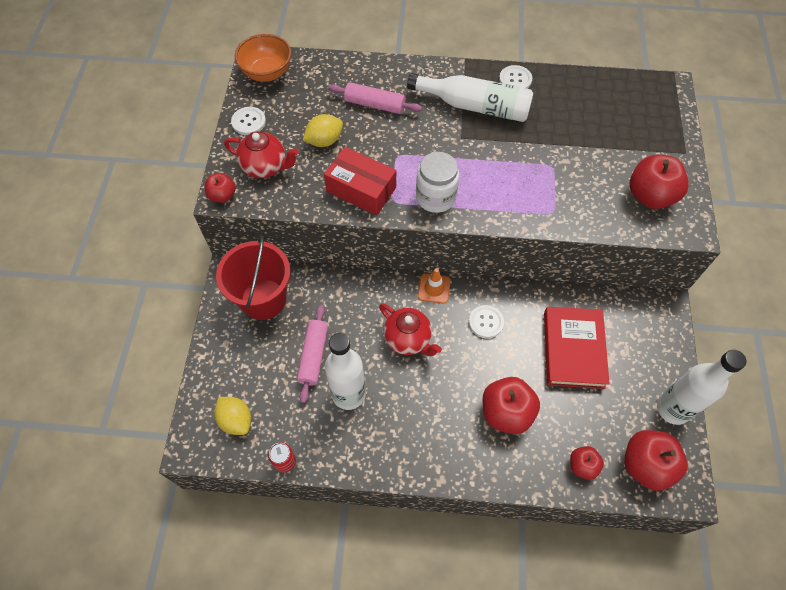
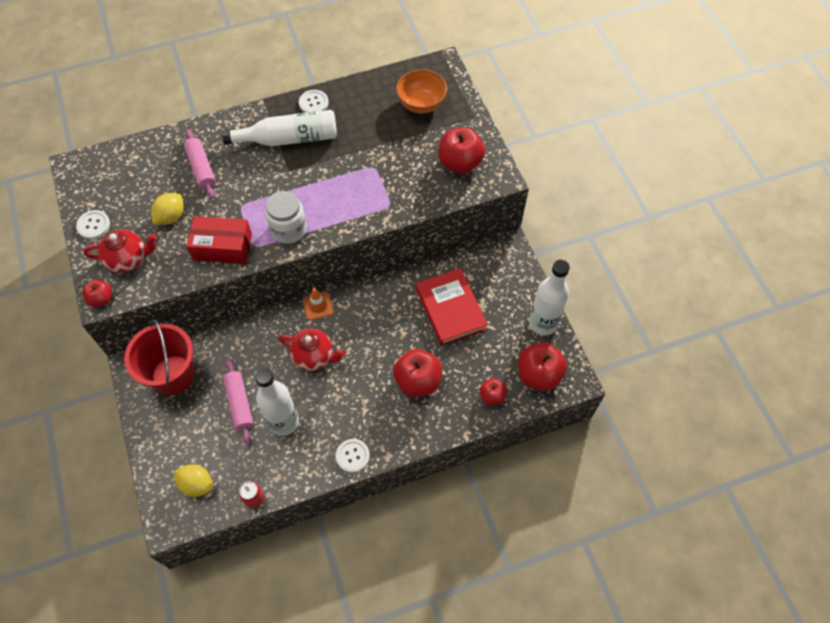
camera: 25 degrees left, 0 degrees up
(267, 73) = (89, 174): orange bowl -> orange bowl (421, 104)
(374, 105) = (201, 168): pink rolling pin -> pink rolling pin turned 75 degrees clockwise
(486, 322) = (372, 316): white button -> white button (352, 456)

